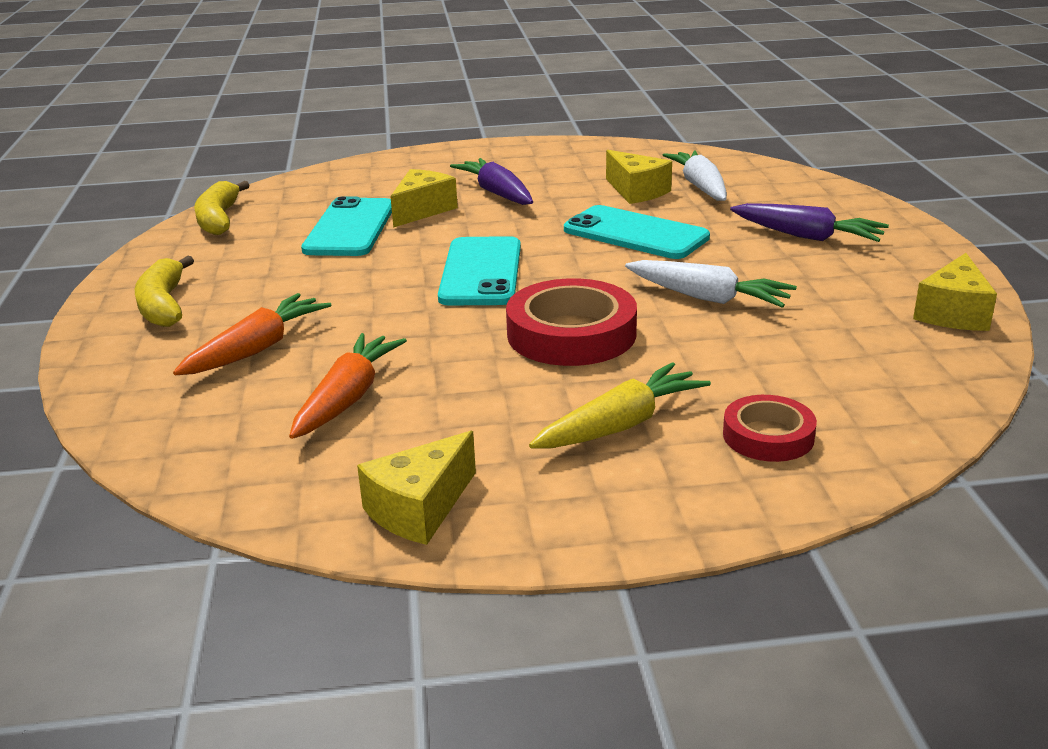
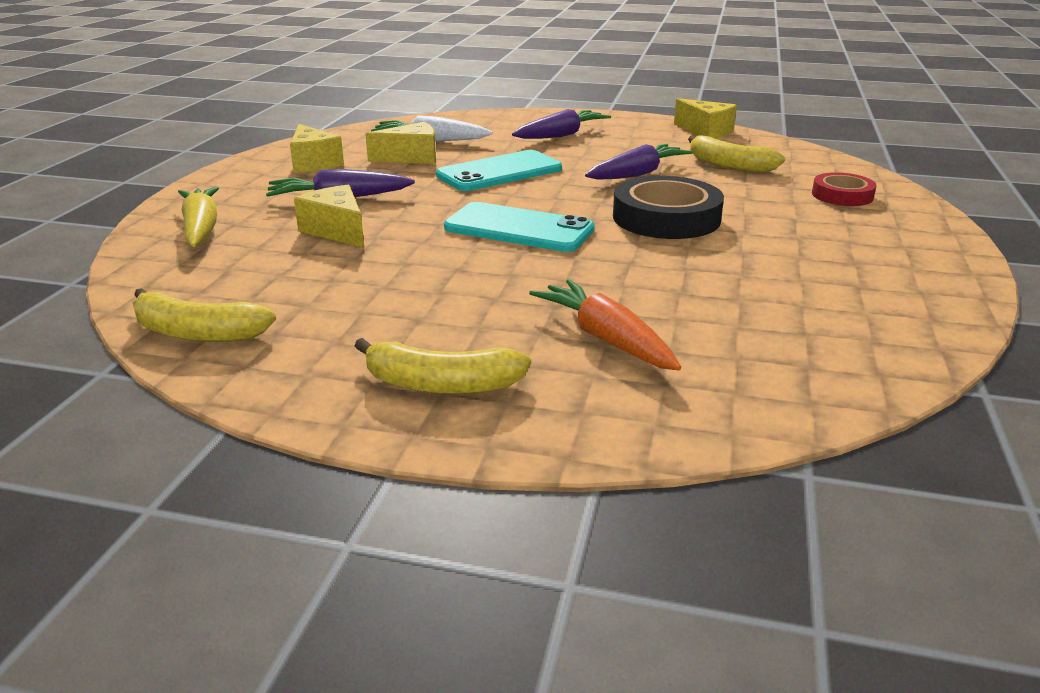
camera: 70 degrees left, 0 degrees up
(348, 398) = (734, 307): orange carrot -> none
(350, 228) = (338, 266): turquoise phone -> none
(419, 509) = (922, 301): yellow cheese -> yellow cheese (313, 163)
(571, 334) = (666, 218): red tape -> black tape
(621, 425) = (816, 226): yellow carrot -> yellow carrot (201, 228)
(708, 298) = (637, 174): white carrot -> purple carrot
(811, 345) = (729, 165): none -> yellow banana

